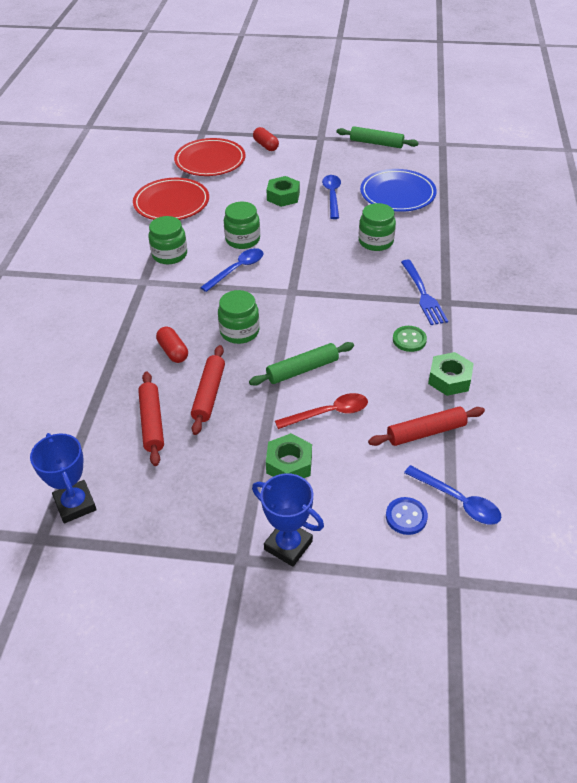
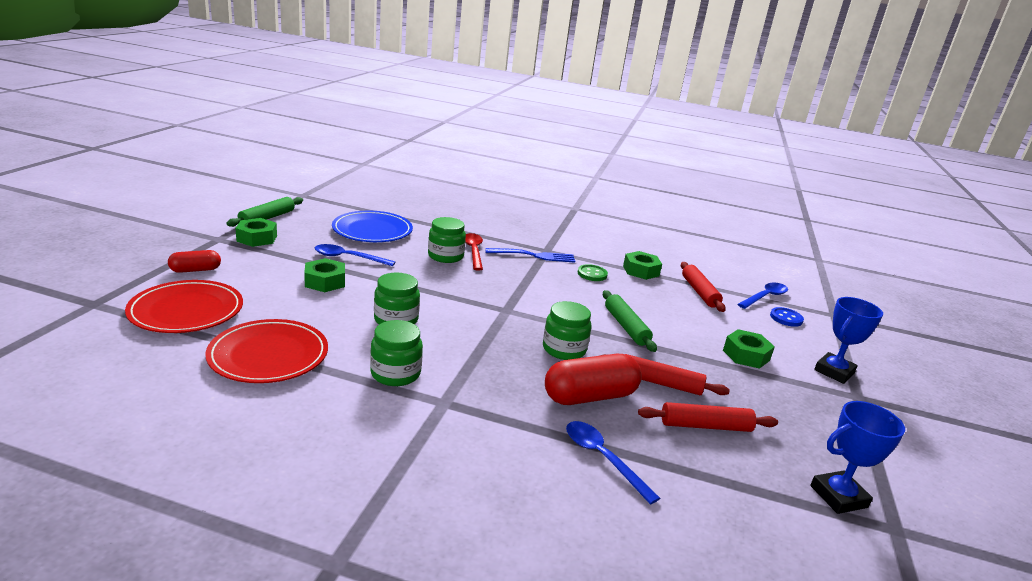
camera: 85 degrees left, 20 degrees down
(173, 351) = (590, 396): red capsule -> red capsule, size x1.78
(237, 269) = (453, 333): blue spoon -> blue spoon (603, 458)
(328, 413) = (682, 326): red spoon -> red spoon (473, 251)
(334, 150) = (257, 238): none -> green nut

